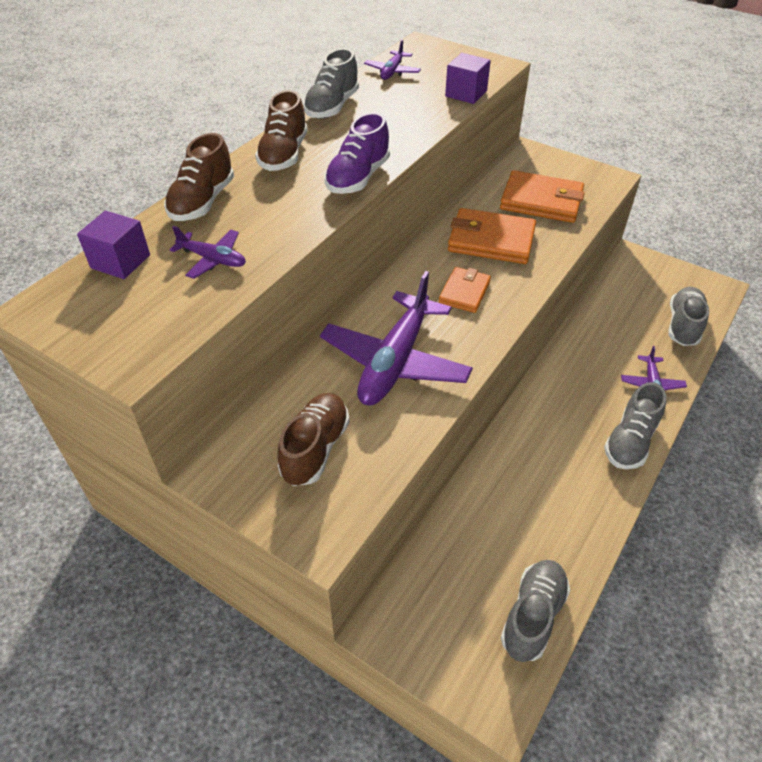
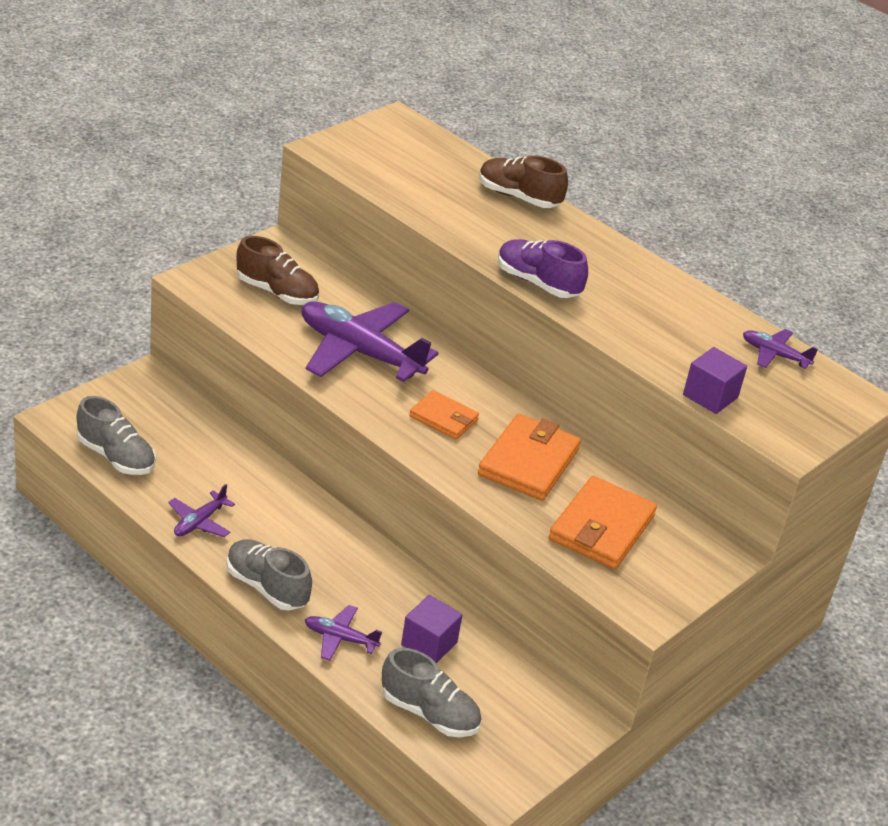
camera: 95 degrees right, 10 degrees down
(120, 261) = (443, 153): purple cube -> purple cube (429, 644)
(213, 259) = (432, 192): purple plane -> purple plane (199, 522)
(284, 155) = (591, 249): brown shoe -> none
(332, 107) = (688, 295): grey shoe -> none

